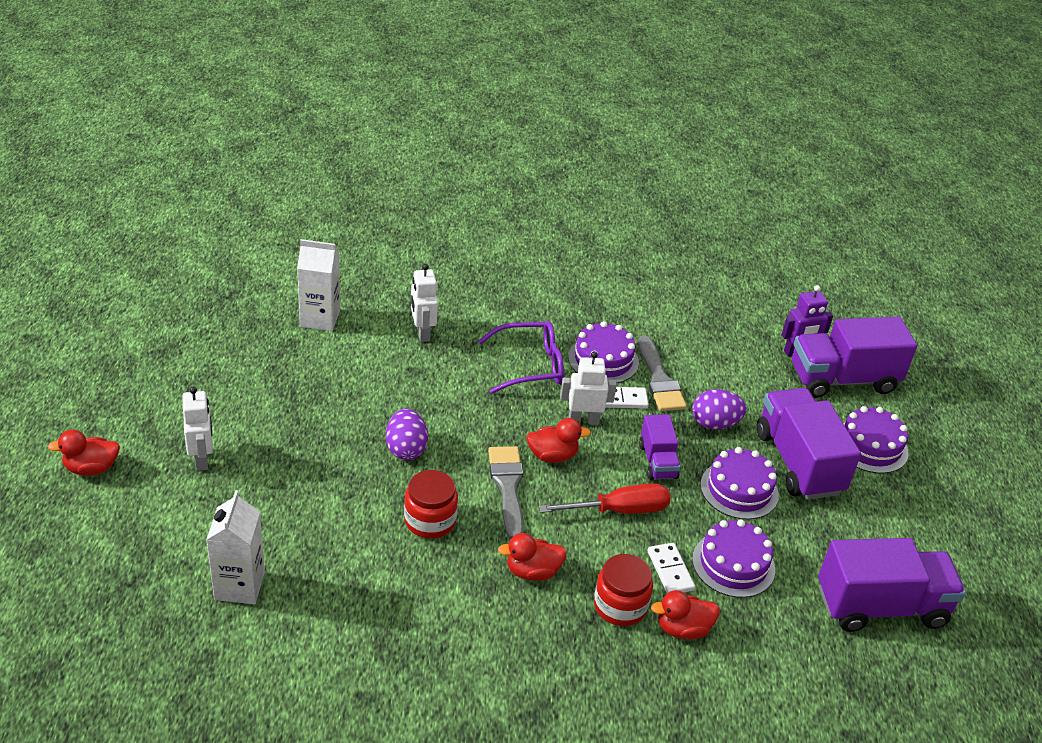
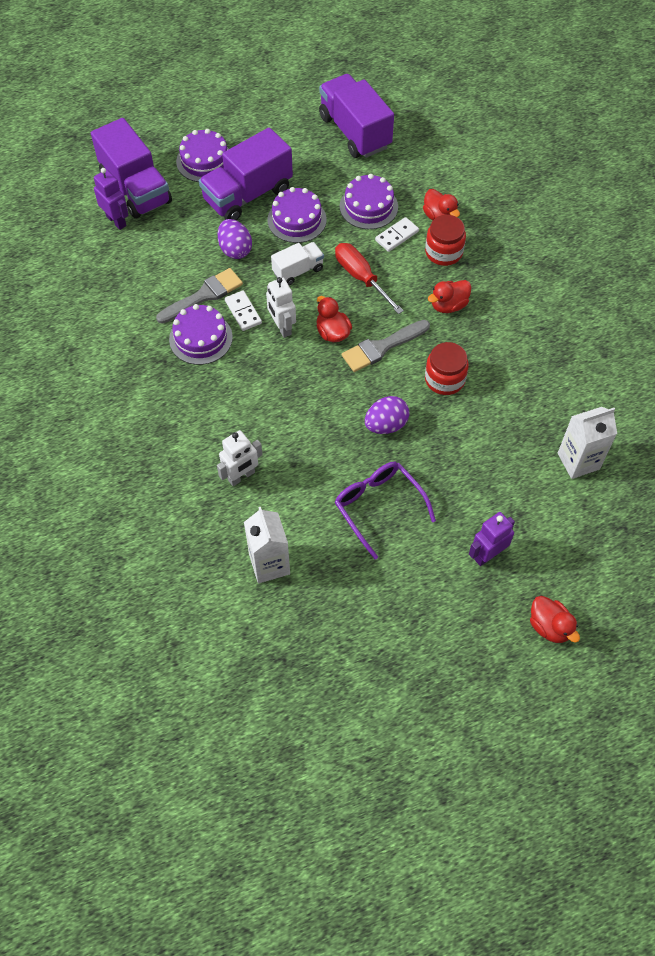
camera: 110 degrees left, 20 degrees up
(202, 459) = (487, 555): white robot -> purple robot
(530, 365) = (238, 383): purple glasses -> purple glasses (378, 506)
(532, 571) = (448, 305): red duck -> red duck turned 90 degrees clockwise
(657, 461) = (298, 271): purple truck -> white truck

